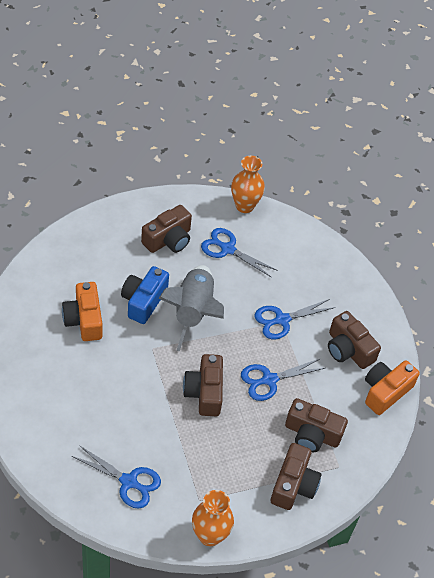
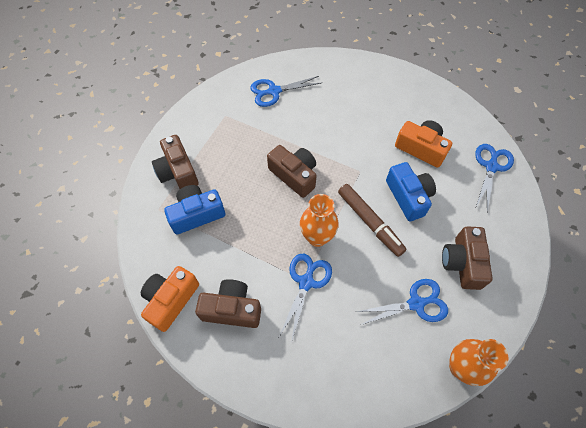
camera: 140 degrees right, 10 degrees up
(193, 312) = (370, 222): grey rocket -> brown marker
(210, 535) = (200, 104): orange vase -> orange vase (317, 237)
(269, 380) = (264, 224): blue scissors -> blue scissors (491, 166)
(312, 434) = (197, 214): brown camera -> blue camera
(385, 392) = (171, 300): orange camera -> orange camera turned 150 degrees counterclockwise

